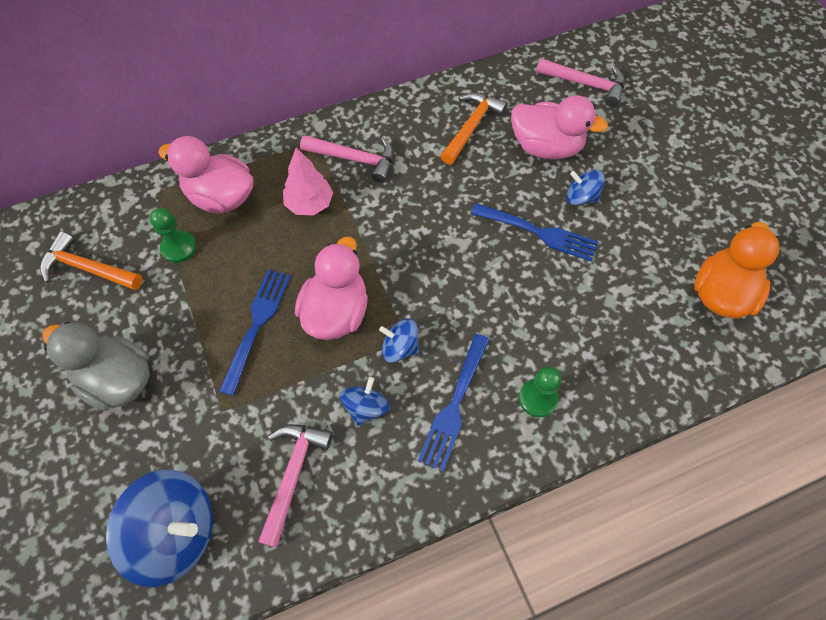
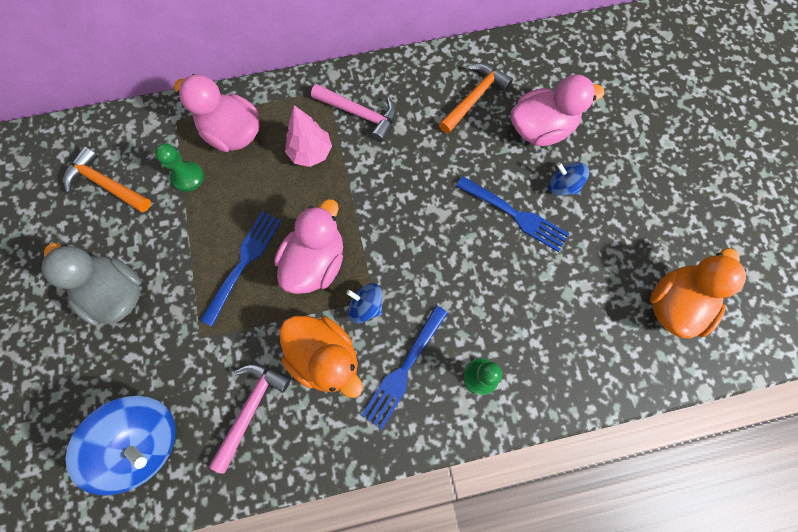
camera: 10 degrees right, 10 degrees up
(365, 407) = (325, 357): blue spinning top -> orange duck
(546, 147) = (541, 129): pink duck -> pink duck turned 45 degrees counterclockwise
(585, 84) = (593, 69): pink hammer -> none

